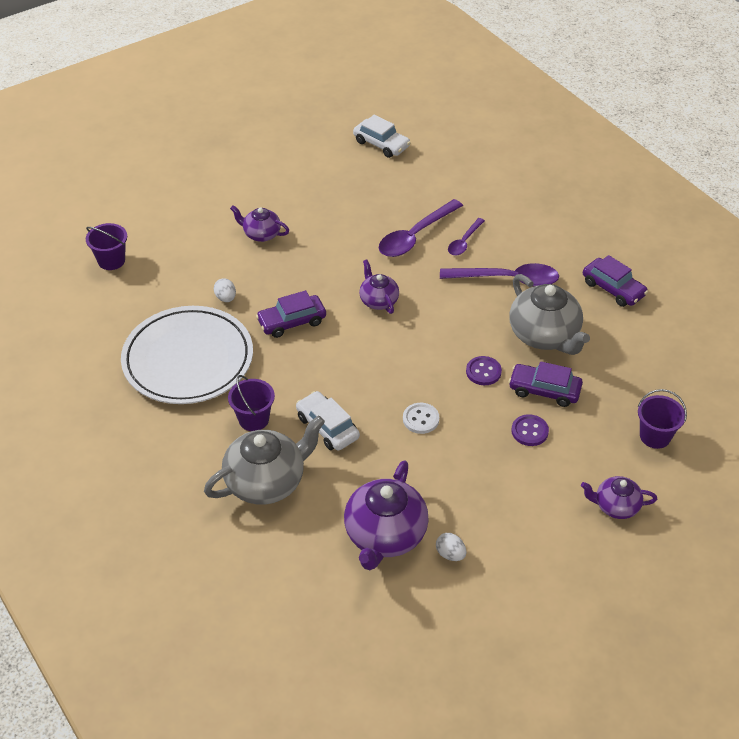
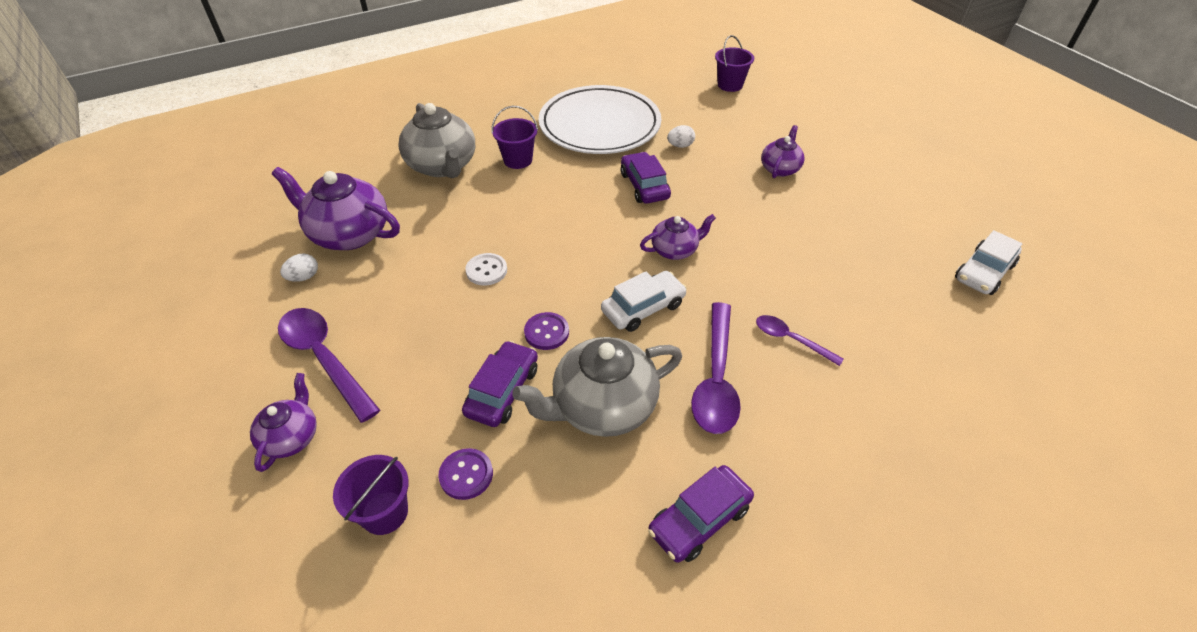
camera: 95 degrees right, 0 degrees up
(327, 427) = (495, 204): white car -> white car (643, 308)
(415, 236) = (795, 290): purple spoon -> purple spoon (324, 358)
(529, 431) = (440, 365): purple button -> purple button (466, 475)

